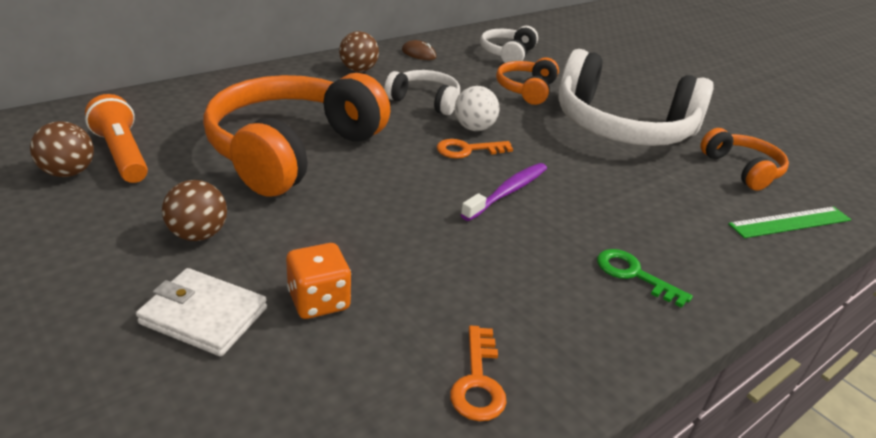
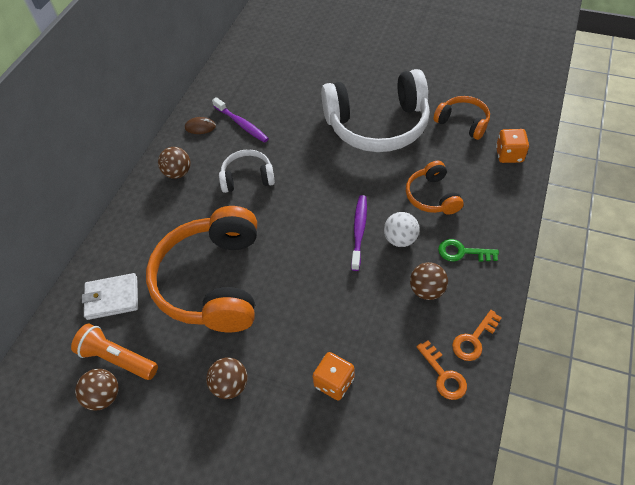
camera: 25 degrees left, 20 degrees up
(204, 316) = (290, 433): white wallet -> white wallet (112, 298)
(463, 68) = (241, 124): none -> purple toothbrush
(468, 150) = (310, 209): orange key -> orange key (474, 339)
(474, 128) = (297, 185): white ball -> white ball (400, 239)
(507, 54) = (256, 88): white headphones -> none
(526, 90) = (298, 123): orange headphones -> orange headphones (432, 196)
(544, 284) = (427, 290): none -> brown ball
(790, 222) = (509, 155): green ruler -> orange dice

